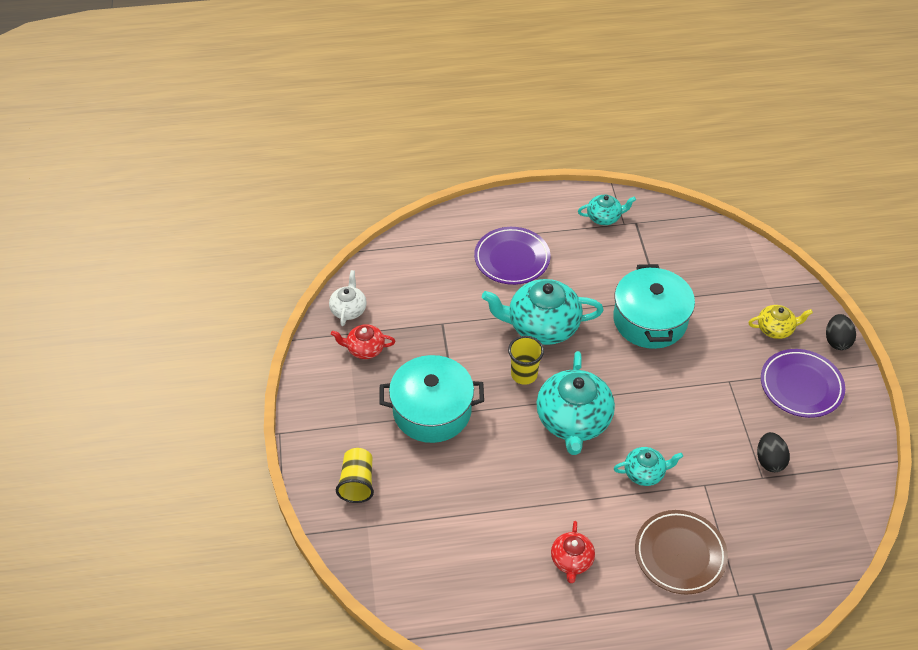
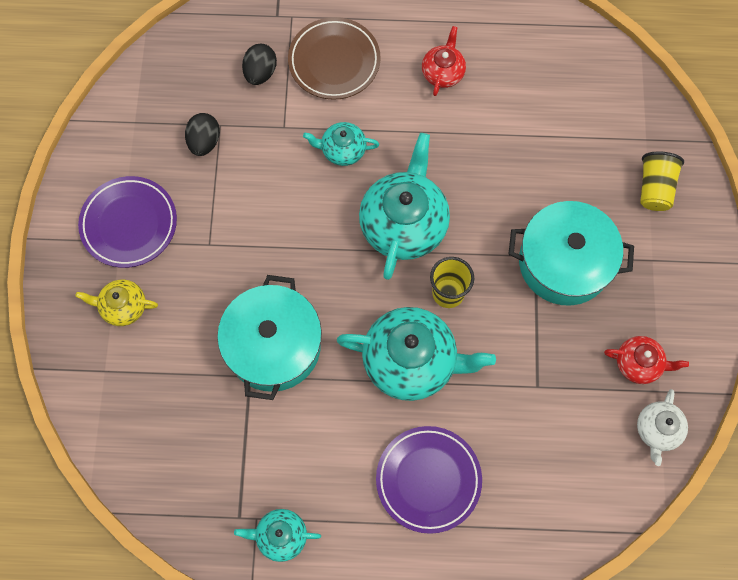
camera: 170 degrees left, 20 degrees up
(836, 341) = (57, 277): black egg -> black egg (260, 73)

